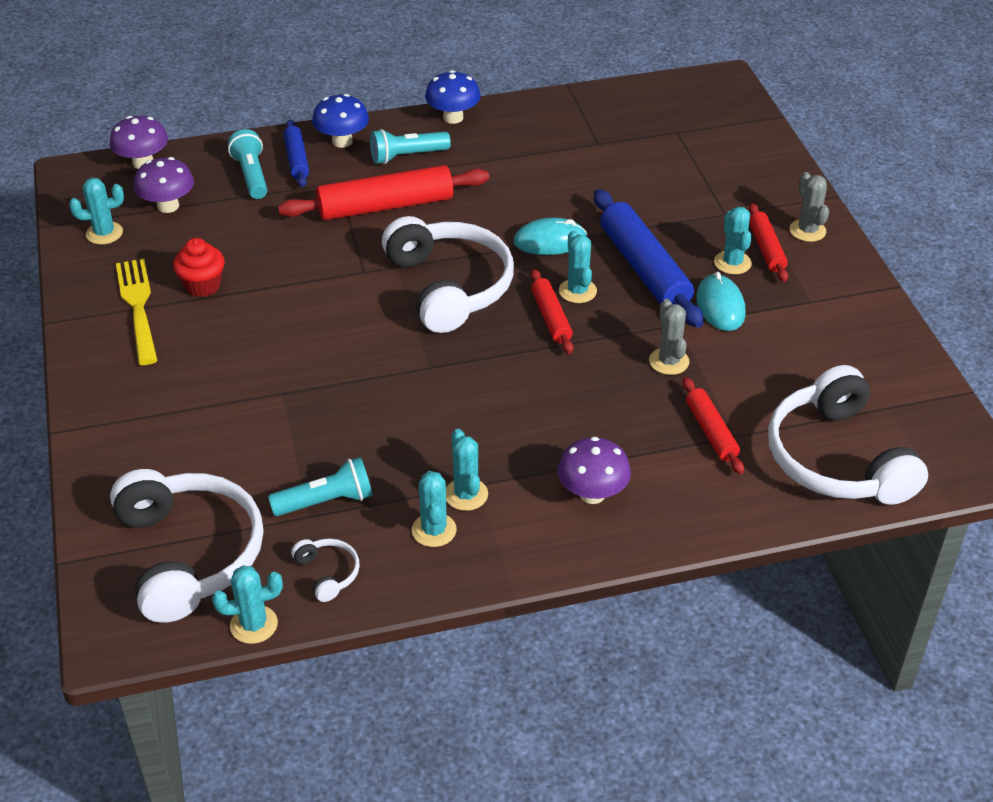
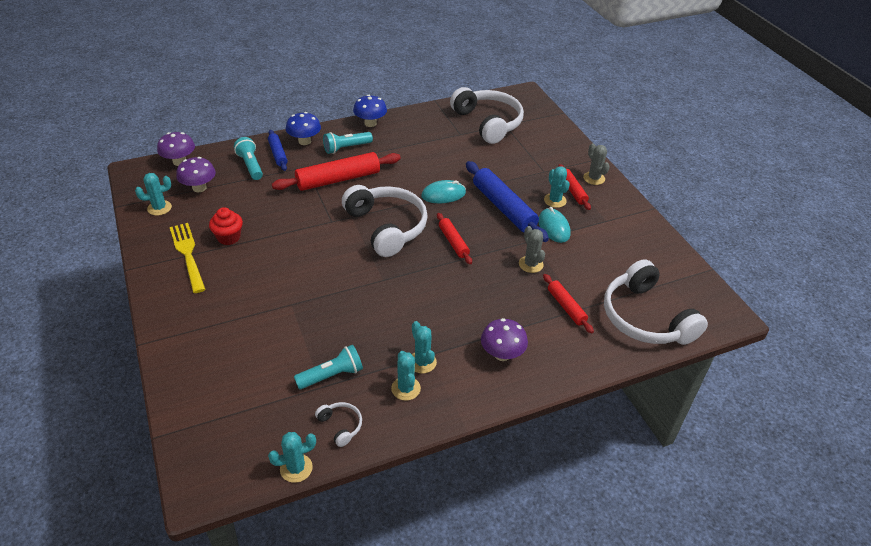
camera: 10 degrees left, 0 degrees up
(189, 554) = (244, 422): white headphones -> white headphones (488, 123)
(577, 291) = (466, 224): turquoise cactus -> none

